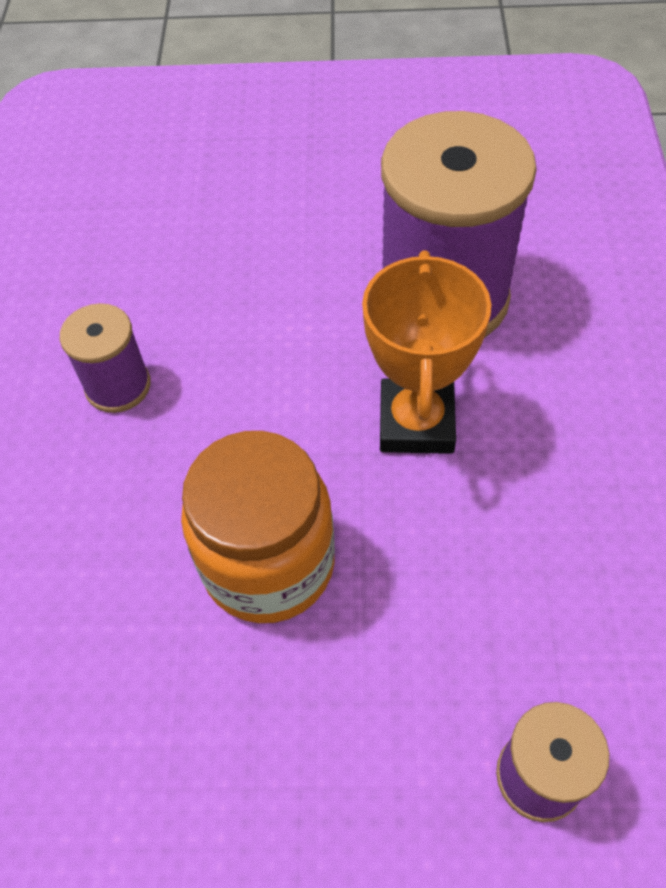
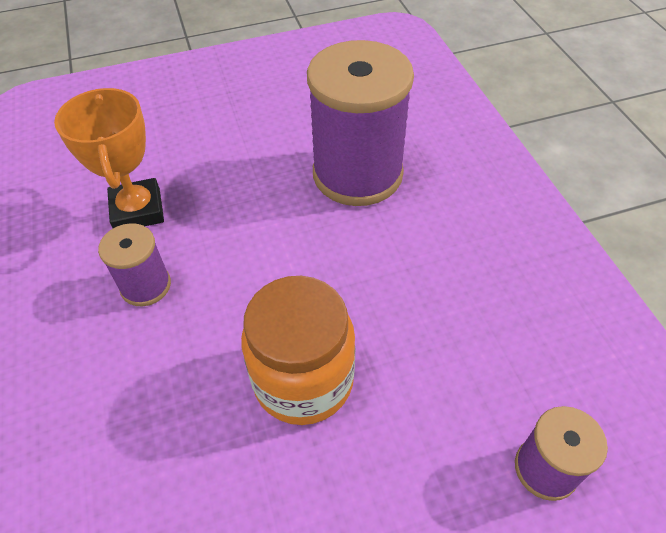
camera: 20 degrees left, 5 degrees down
(416, 422) = (370, 257): orange trophy -> orange trophy (138, 210)

